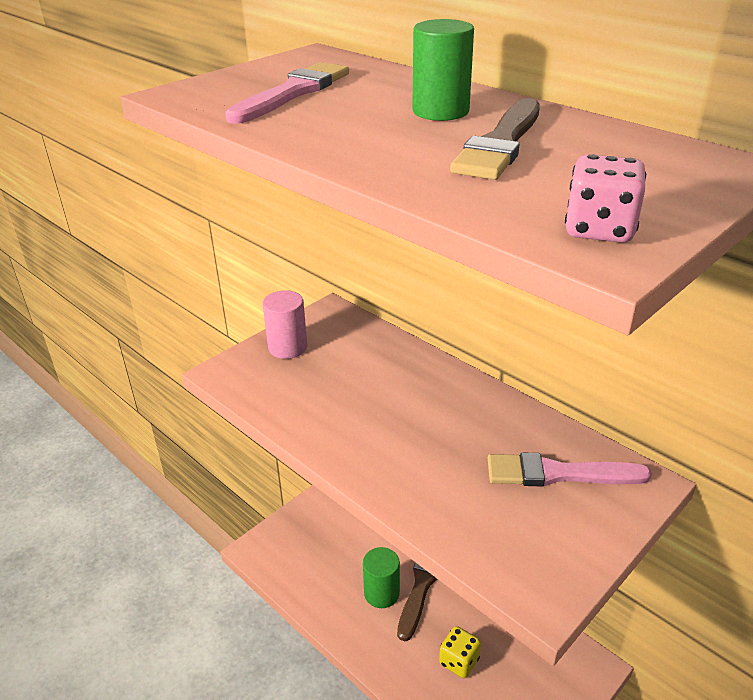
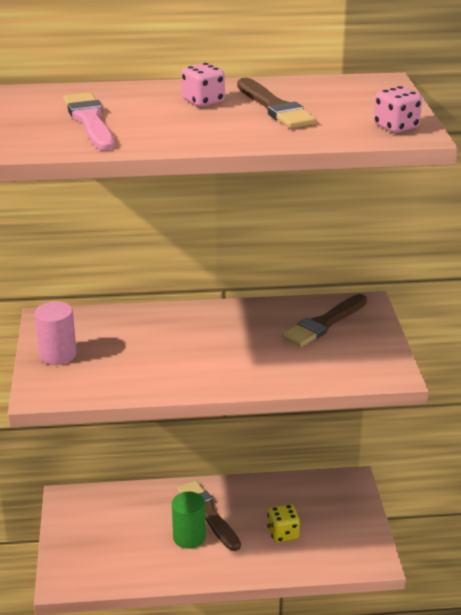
camera: 50 degrees left, 5 degrees down
(440, 111) = (203, 101): green cylinder -> pink dice
(558, 473) = (324, 323): pink brush -> brown brush

